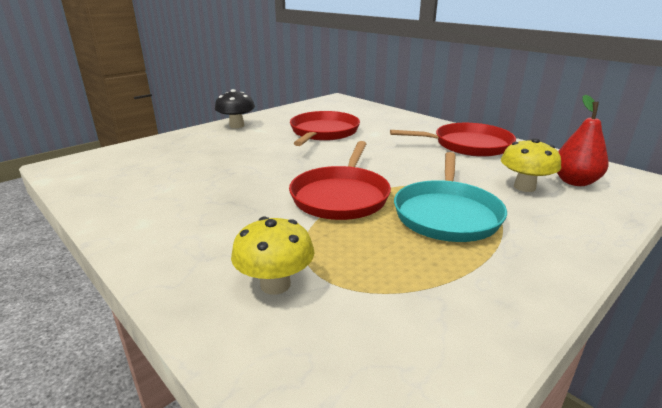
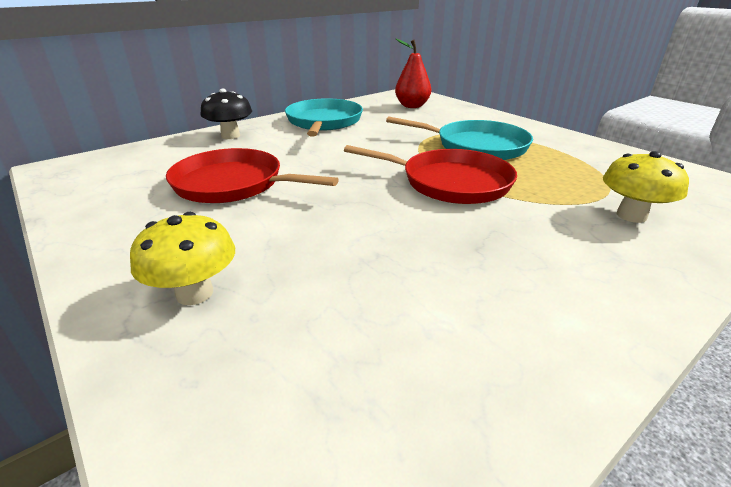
camera: 85 degrees left, 5 degrees up
(236, 126) = (124, 264): black mushroom -> black mushroom (230, 136)
(468, 145) = (324, 122): red pan -> turquoise pan
(524, 187) = (422, 119): yellow mushroom -> yellow mushroom (194, 293)

